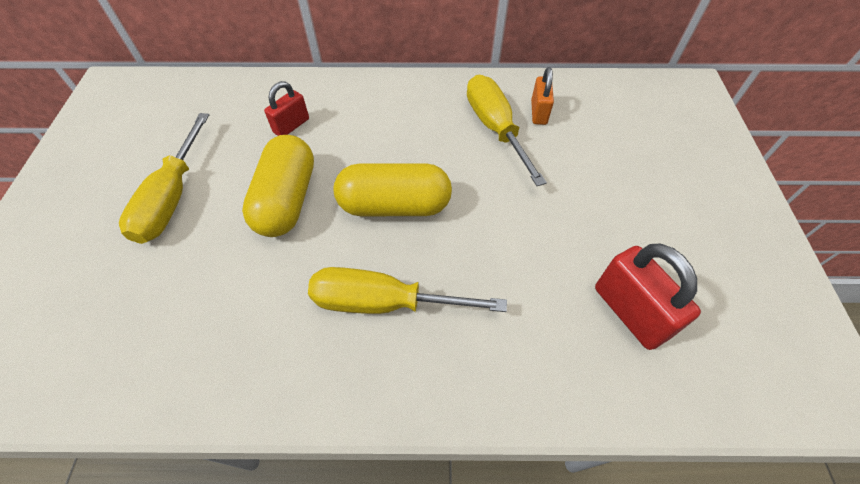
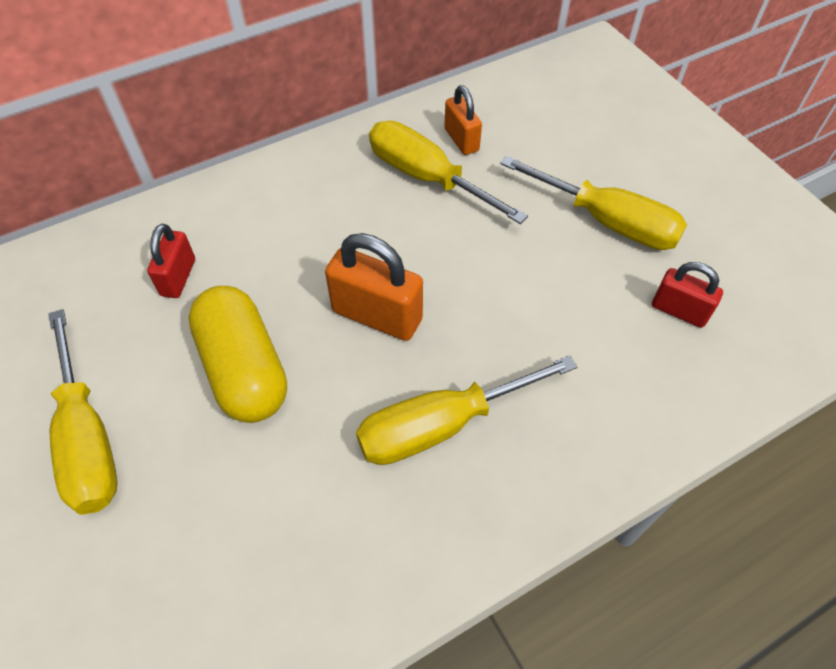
camera: 30 degrees left, 0 degrees up
(394, 205) = (377, 315): yellow capsule -> orange padlock
(614, 216) = (607, 221): none -> yellow screwdriver
(629, 312) = (679, 311): red padlock -> red padlock, size x0.62

